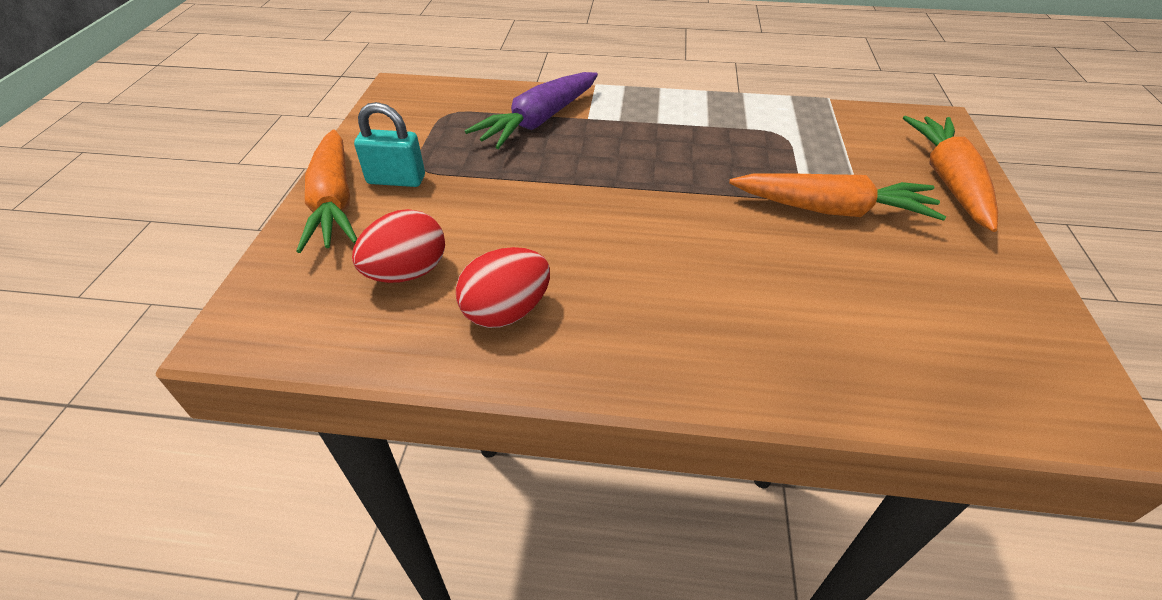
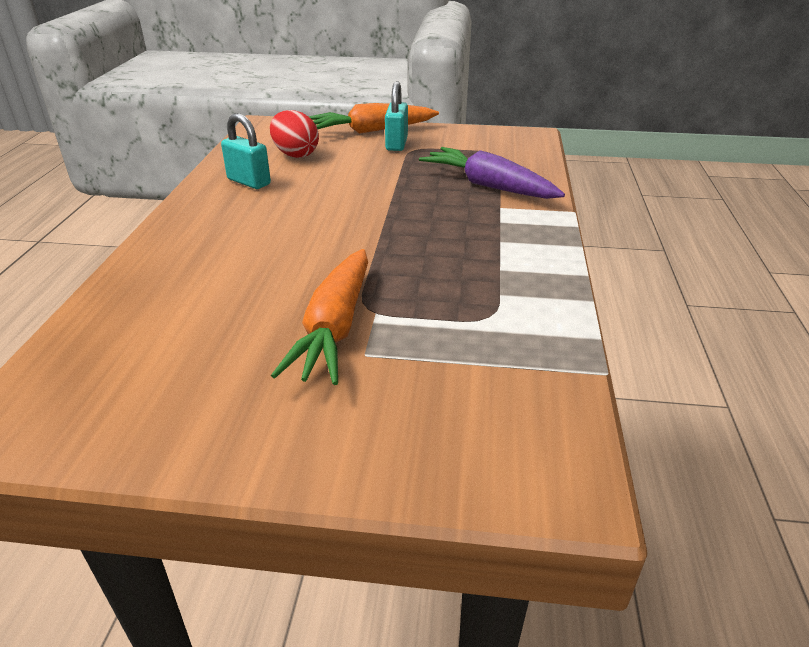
camera: 90 degrees right, 10 degrees down
(506, 311) = (249, 182): red egg -> turquoise padlock
(948, 180) = (387, 441): orange carrot -> none

